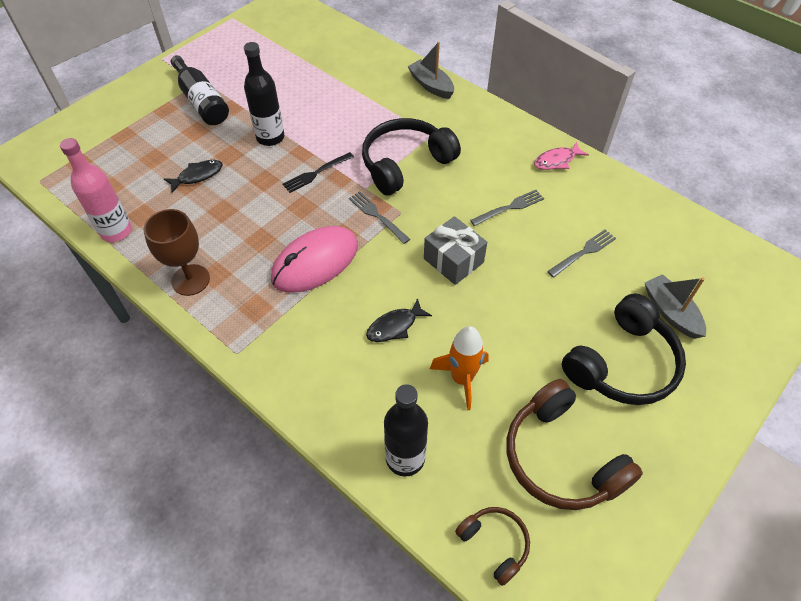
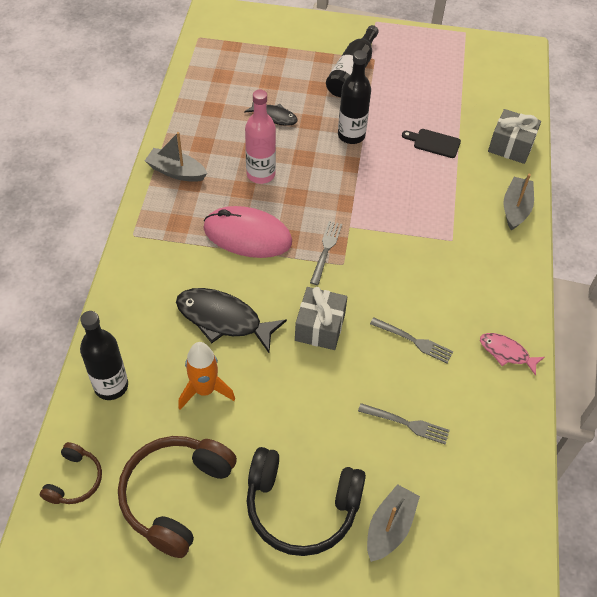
camera: 55 degrees right, 0 degrees up
(116, 231) = (187, 105): pink bottle -> pink bottle (261, 174)
(190, 280) = (176, 172): brown goblet -> grey boat
(316, 173) = (338, 186): black fork -> none
(327, 94) = (434, 143): none -> black cutting board
(370, 56) = (511, 146): none -> grey gift
(395, 326) = (224, 319): black fish -> black fish, size x1.74
(405, 164) = (400, 239): black headphones -> none

